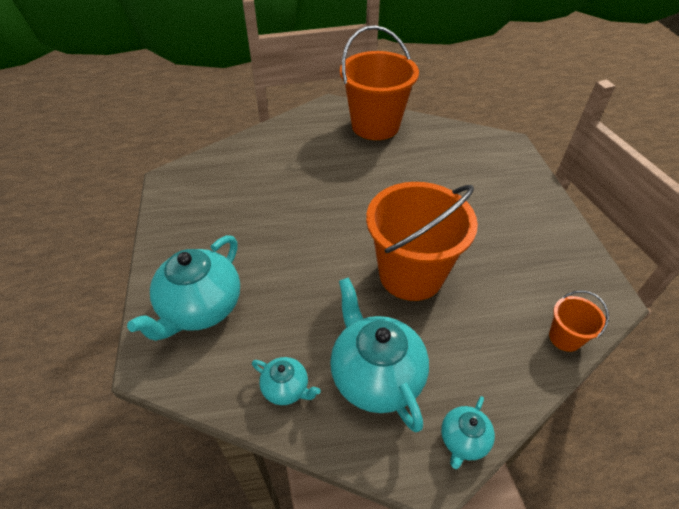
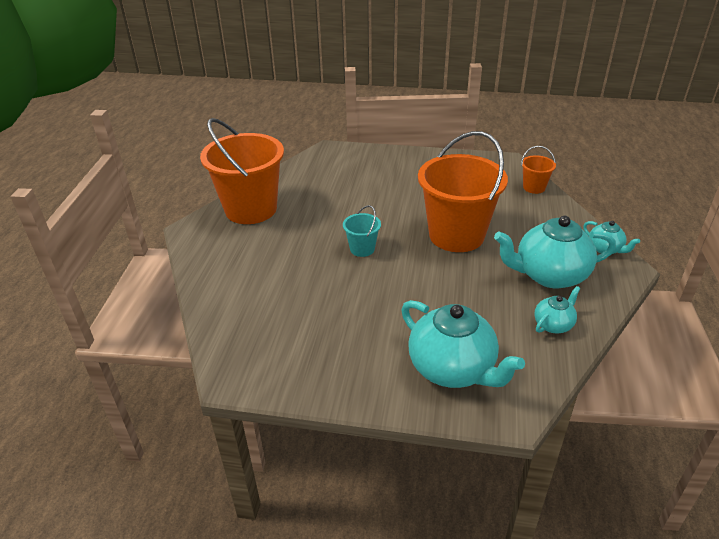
camera: 70 degrees left, 10 degrees down
(351, 207) = (362, 249): none -> turquoise bucket

